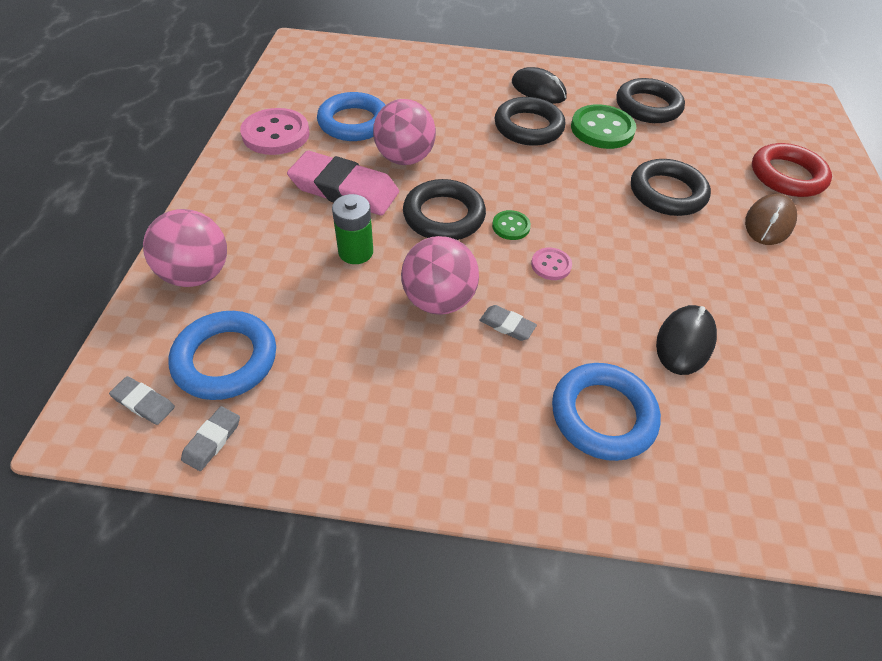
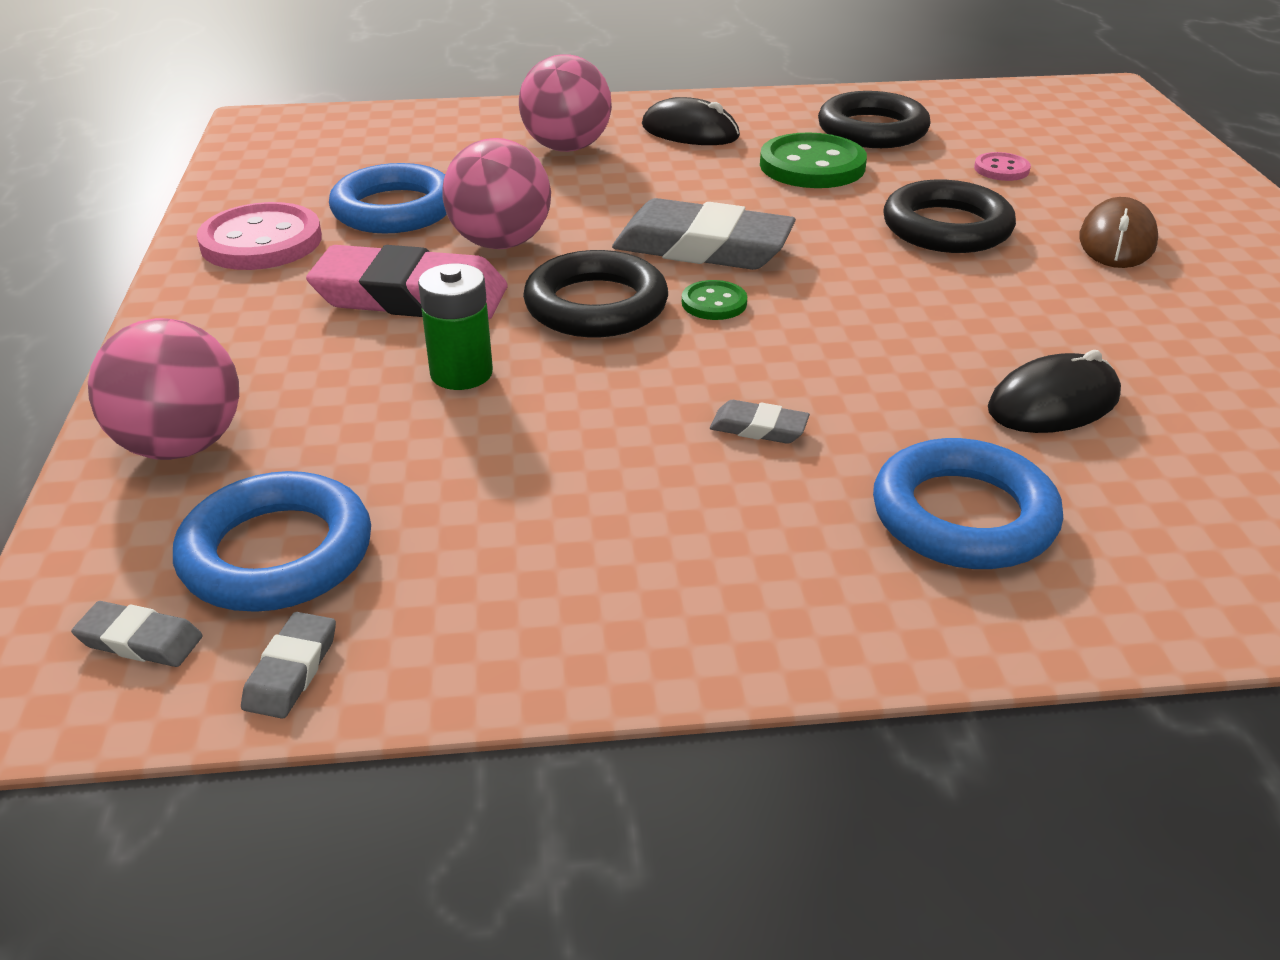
camera: 10 degrees left, 15 degrees down
(438, 300) = (630, 414): pink ball -> pink ball (567, 148)
(517, 182) = (703, 247): none -> grey eraser
(528, 127) = (692, 178): black ring -> none
(551, 265) = (799, 341): pink button -> pink button (1001, 169)
(684, 341) = (1053, 403): black mouse -> black mouse turned 45 degrees clockwise
(787, 175) = (1119, 183): red ring -> none

